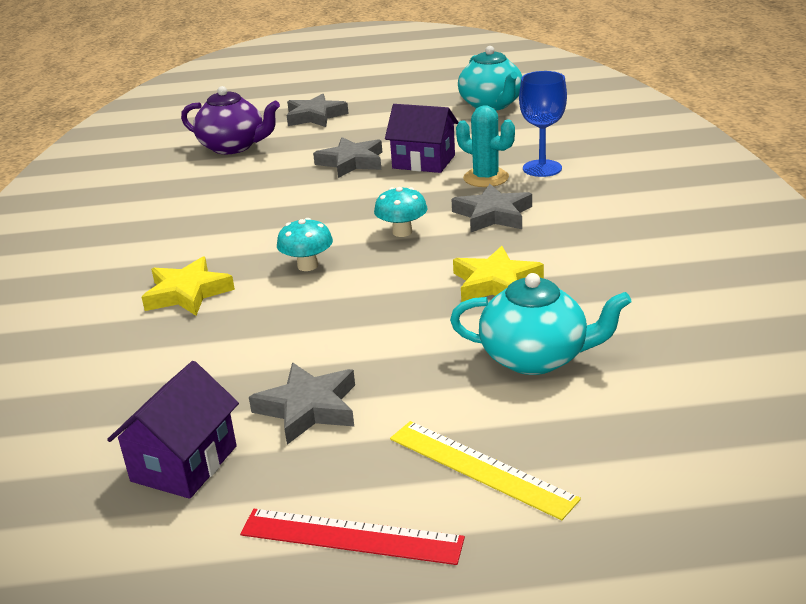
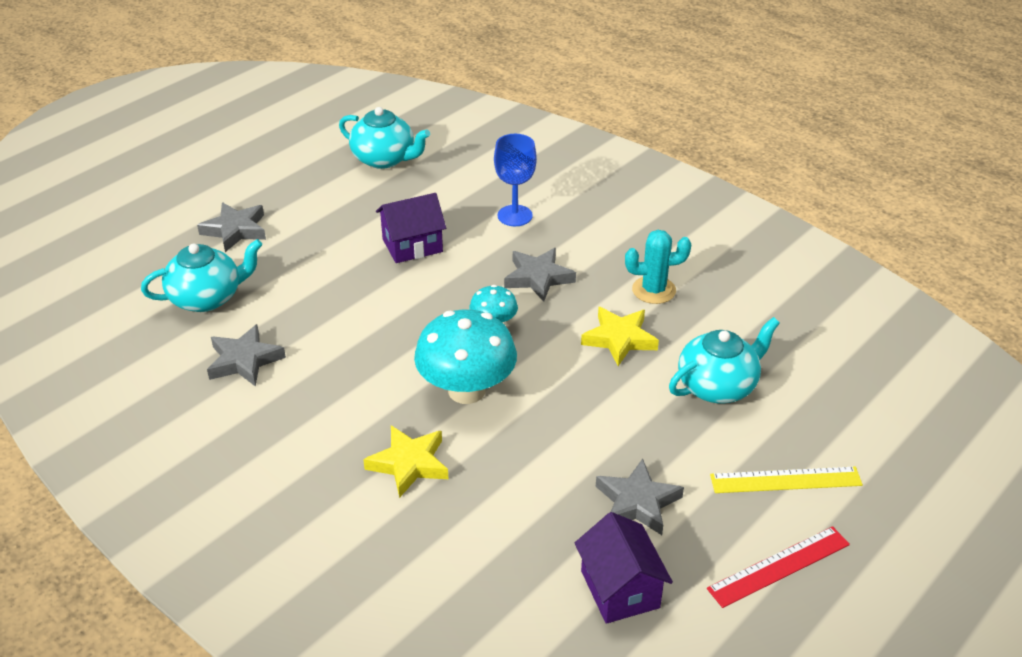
camera: 45 degrees left, 10 degrees up
(233, 147) = (207, 298): purple teapot -> turquoise teapot
(307, 266) = (466, 390): turquoise mushroom -> turquoise mushroom, size x1.96
(351, 162) = (350, 271): grey star -> grey star (244, 360)
(486, 178) = (485, 243): turquoise cactus -> turquoise cactus (653, 290)

